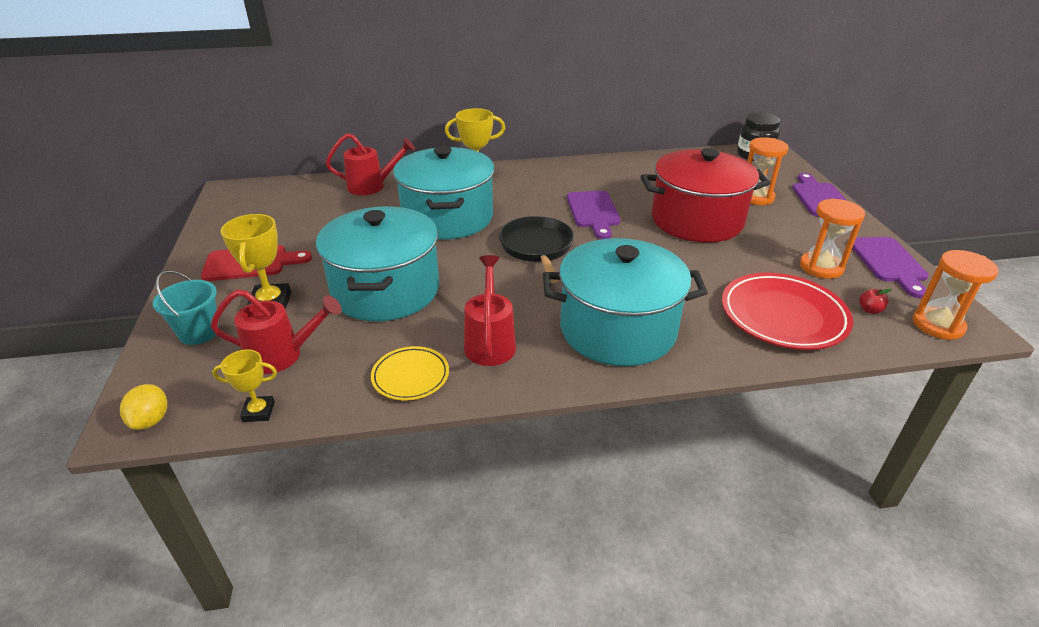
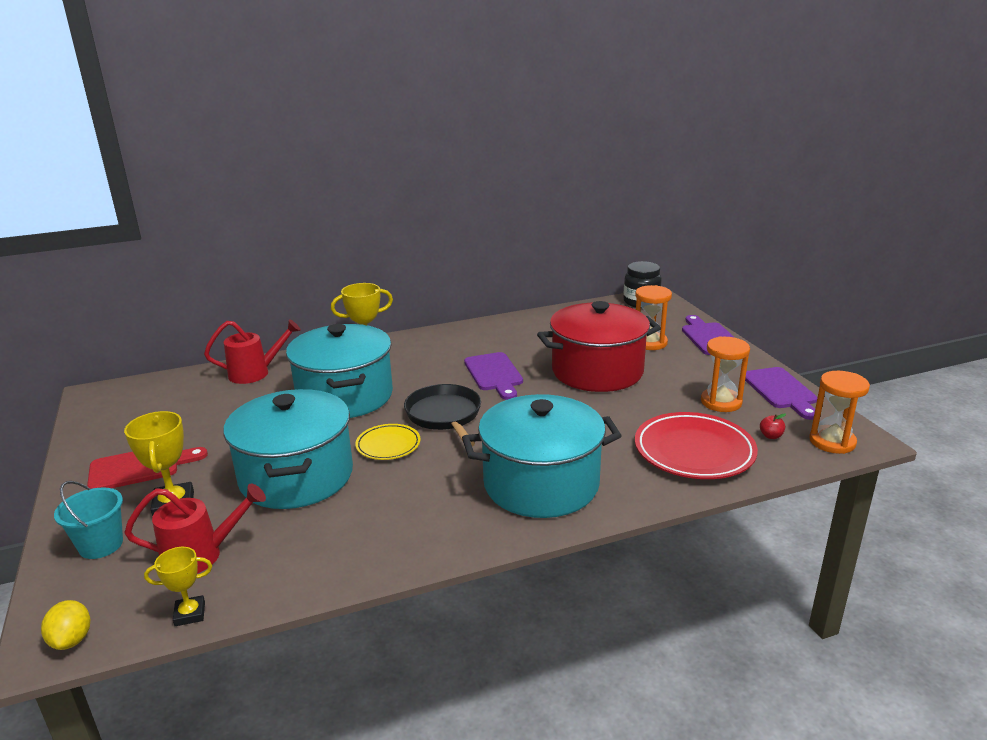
camera: 10 degrees left, 10 degrees down
(410, 376) = (343, 556): yellow plate -> yellow plate (388, 445)
(490, 342) = (417, 512): red watering can -> none

